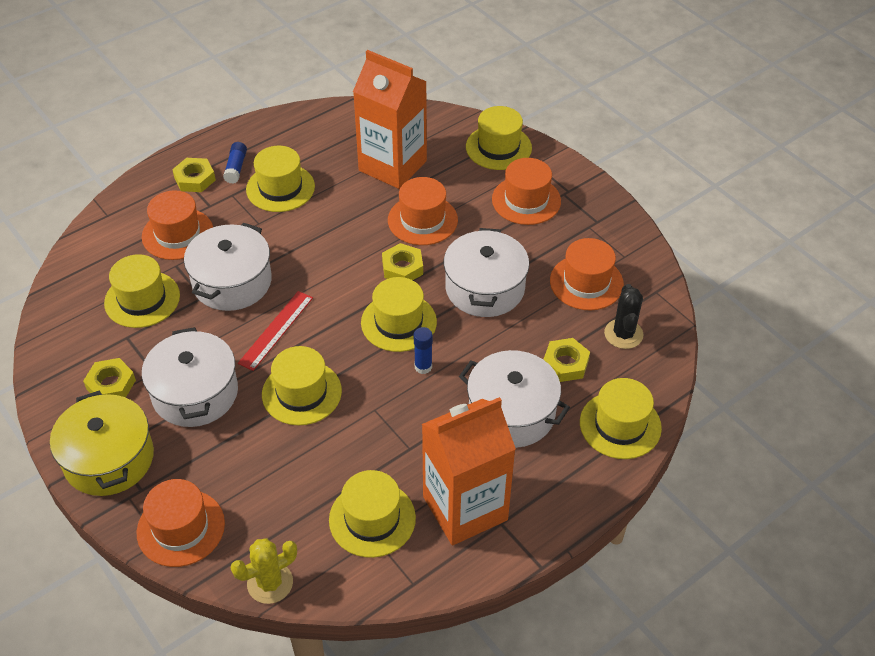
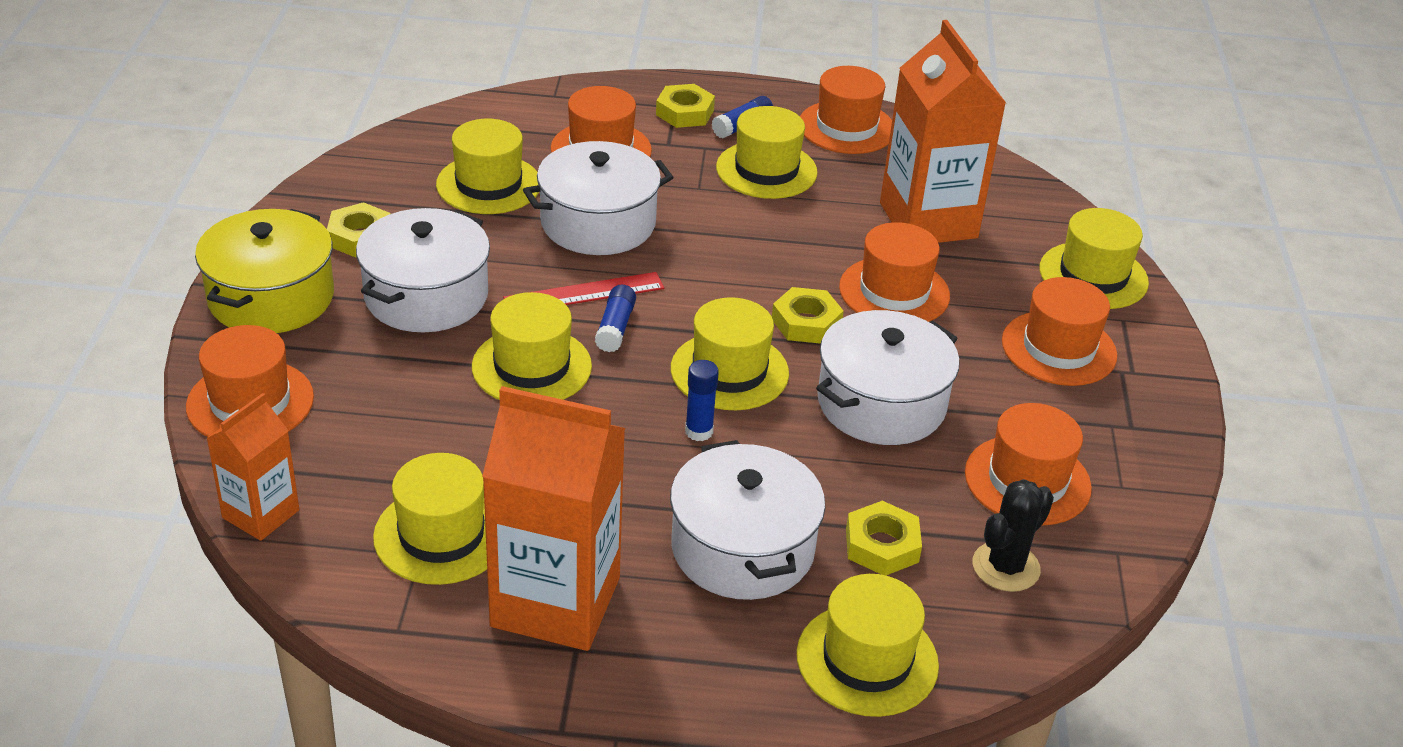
camera: 40 degrees right, 10 degrees down
(270, 583) = (261, 514): yellow cactus -> orange carton
(290, 133) = (846, 127): none -> orange hat
(316, 339) = (615, 328): none -> blue glue stick

